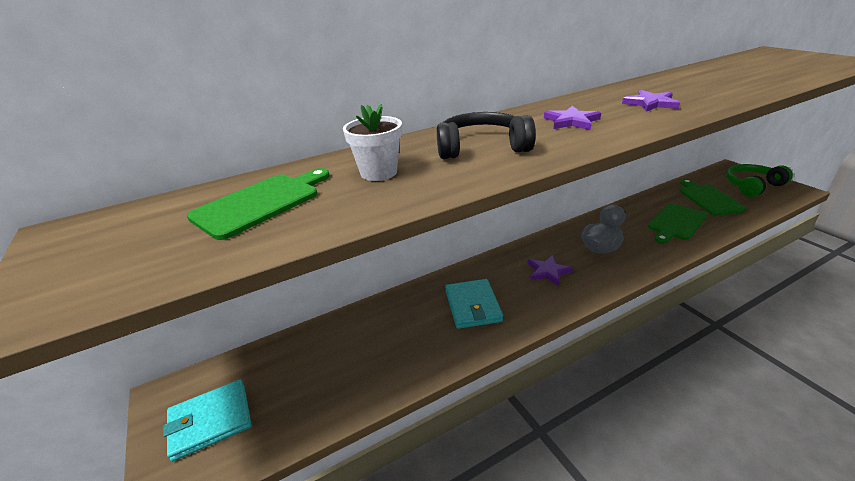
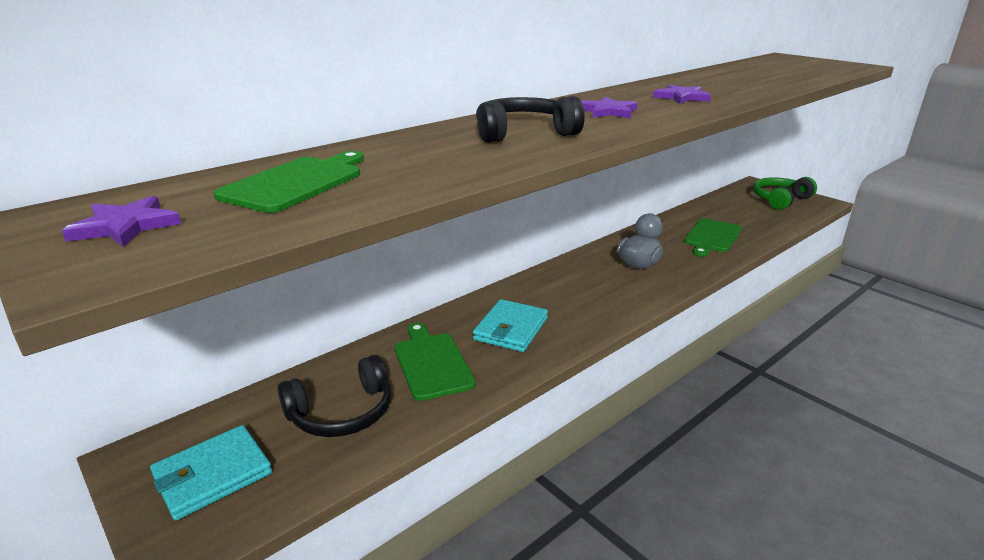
camera: 15 degrees left, 5 degrees down
(318, 375) = (342, 413): none -> black headphones
(379, 172) = (420, 155): white flower pot -> none
(473, 306) = (511, 329): turquoise wallet -> turquoise wallet turned 45 degrees clockwise
(548, 271) = (587, 290): purple star -> purple star (126, 226)
(709, 199) = (740, 213): green cutting board -> green cutting board (432, 363)

